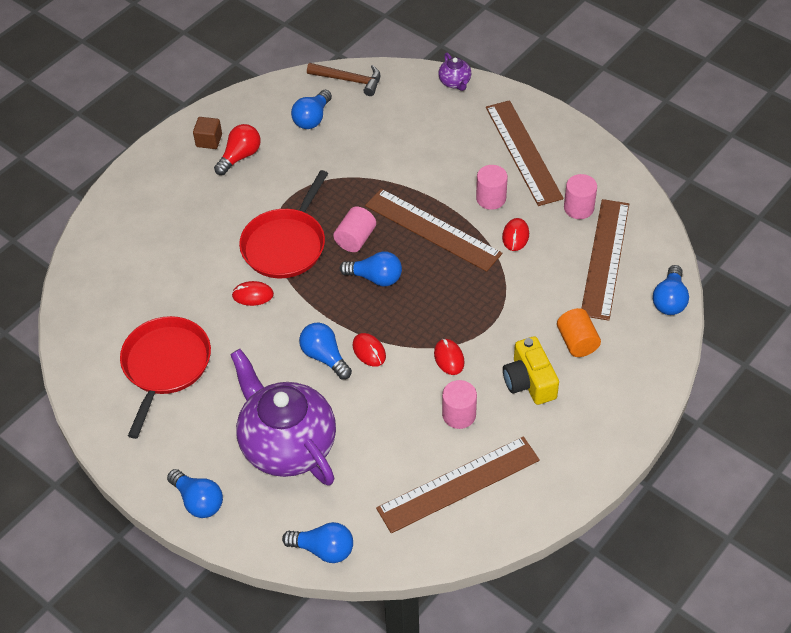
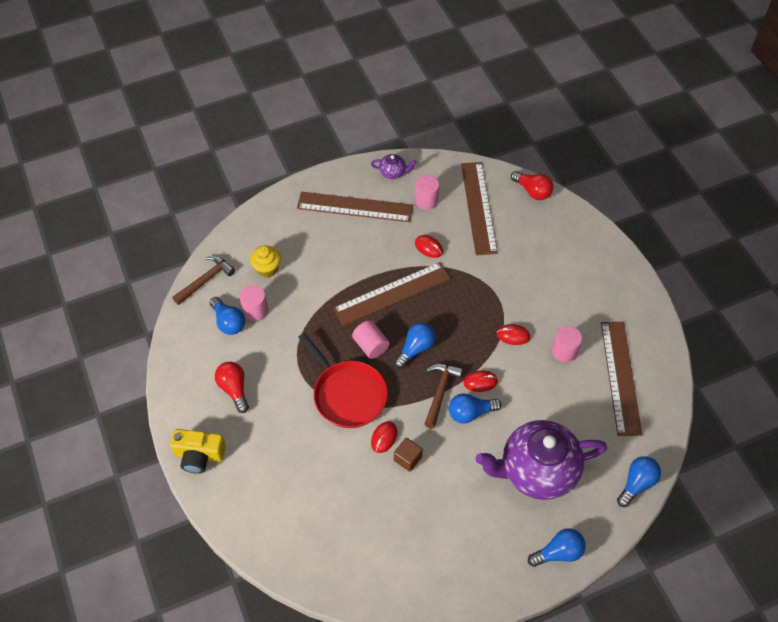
camera: 65 degrees left, 5 degrees up
(165, 366) = (419, 528): red pan -> none
(209, 140) = (200, 405): brown cube -> brown cube (407, 458)
(335, 320) = (440, 392): none -> brown hammer
(394, 118) = (267, 269): none -> yellow cupcake
(455, 82) = (258, 215): purple teapot -> purple teapot (393, 172)
(491, 198) = (385, 245): pink cylinder -> pink cylinder (255, 310)
(529, 381) = (557, 298): yellow camera -> yellow camera (199, 455)
(577, 342) = (539, 256): orange cylinder -> none
(605, 258) = (478, 207): brown ruler -> brown ruler turned 45 degrees clockwise
(669, 300) = (532, 191): blue light bulb -> red light bulb

